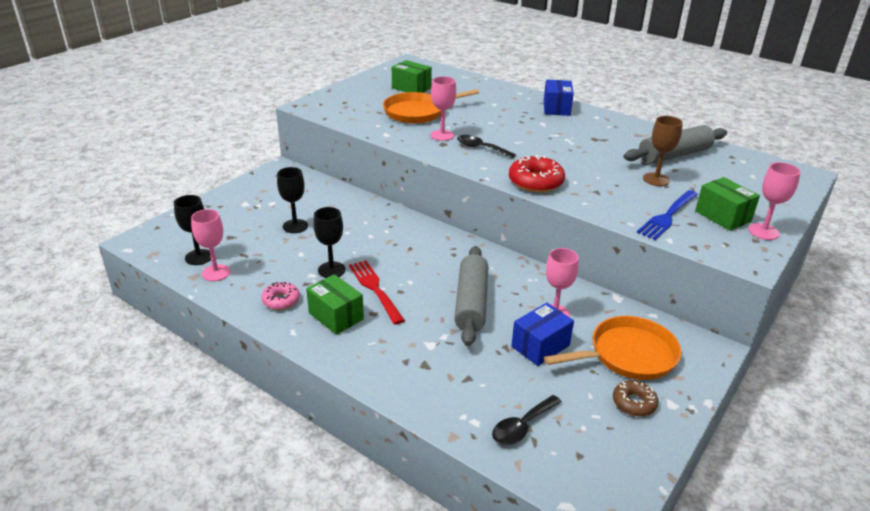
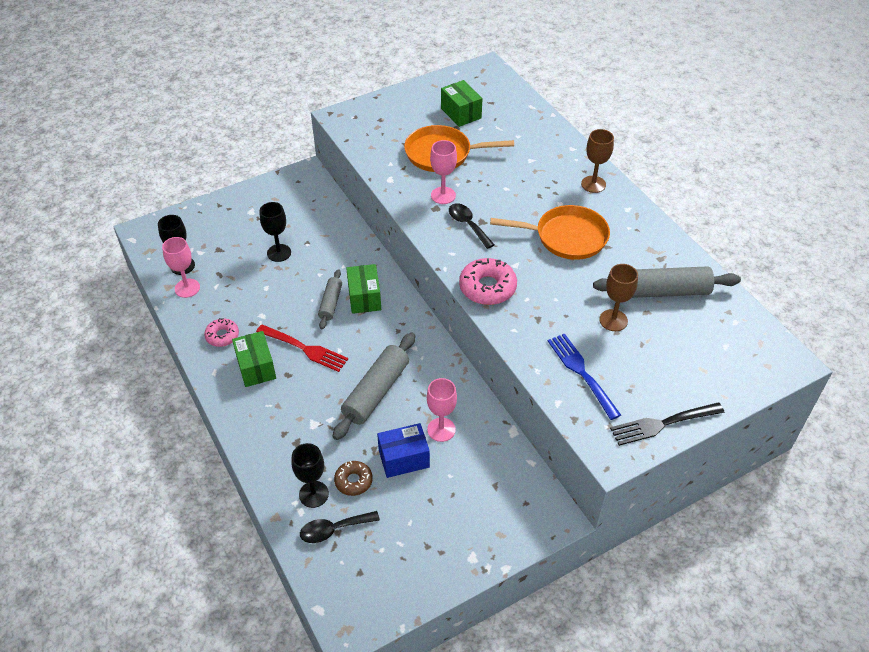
camera: 25 degrees right, 15 degrees up
(331, 270) = (281, 315): black goblet -> black goblet (313, 494)
(374, 250) = (330, 303): none -> grey rolling pin
(375, 289) = (304, 349): red fork -> red fork turned 120 degrees clockwise
(535, 182) = (487, 287): red donut -> pink donut
(556, 108) = (593, 184): blue box -> brown goblet
(628, 355) = (473, 496): orange pan -> orange pan (566, 237)
(634, 403) = (440, 544): brown donut -> brown donut (353, 481)
(667, 216) = (582, 372): blue fork -> blue fork turned 90 degrees clockwise
(722, 216) = (638, 391): green box -> green box (364, 298)
(763, 231) = (663, 423): pink goblet -> black fork

